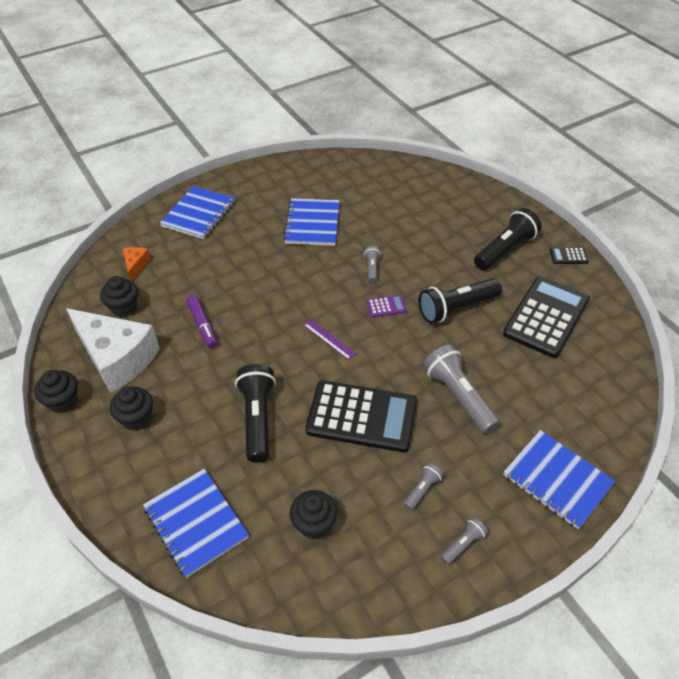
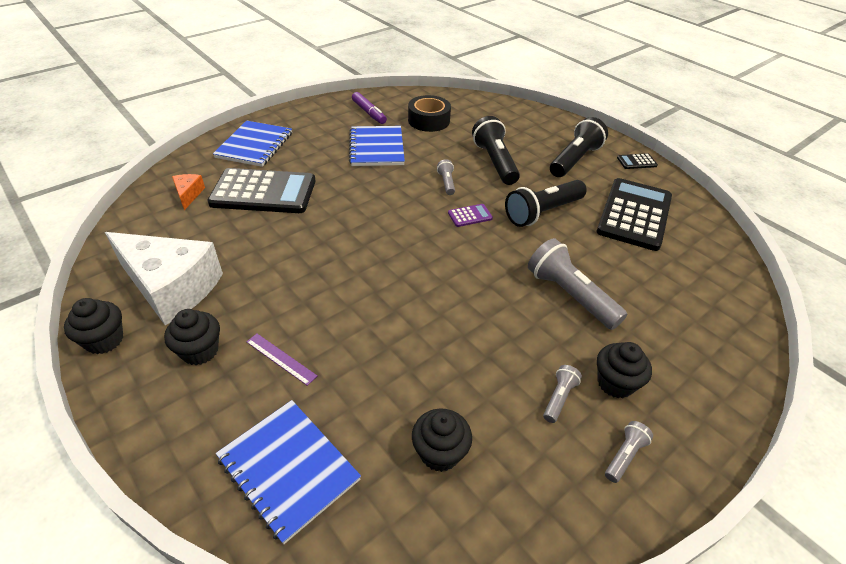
camera: 10 degrees left, 5 degrees down
(124, 307) = (177, 235): black cupcake -> black cupcake (615, 383)
(202, 325) = (271, 247): purple marker -> purple marker (369, 113)
(257, 418) = (349, 338): black flashlight -> black flashlight (495, 162)
(329, 339) = (416, 250): purple ruler -> purple ruler (281, 358)
(362, 416) = (469, 325): black calculator -> black calculator (263, 192)
(369, 193) = (428, 120): none -> black tape
(557, 480) = (703, 371): blue notebook -> none

